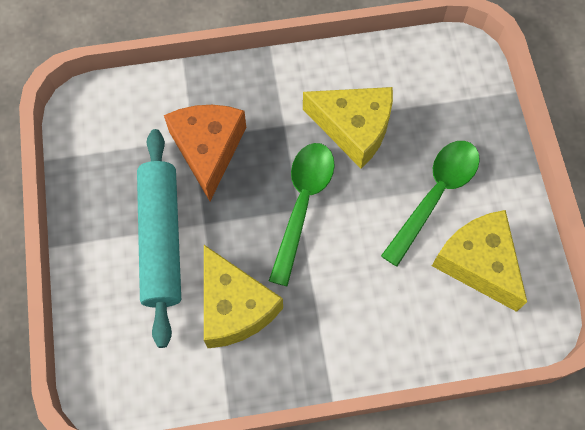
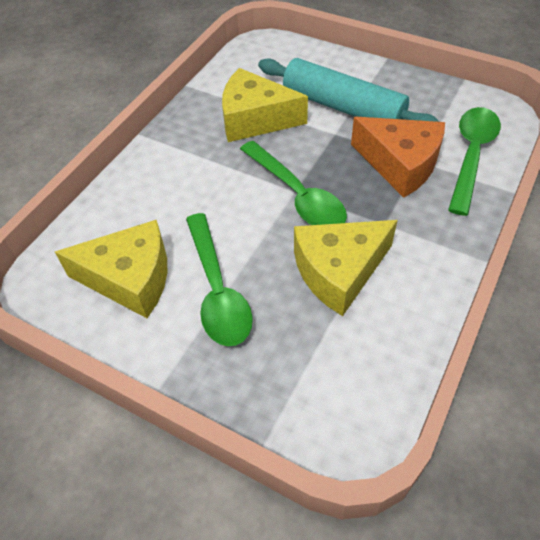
camera: 130 degrees right, 15 degrees down
(158, 104) = (471, 155): none -> green spoon

